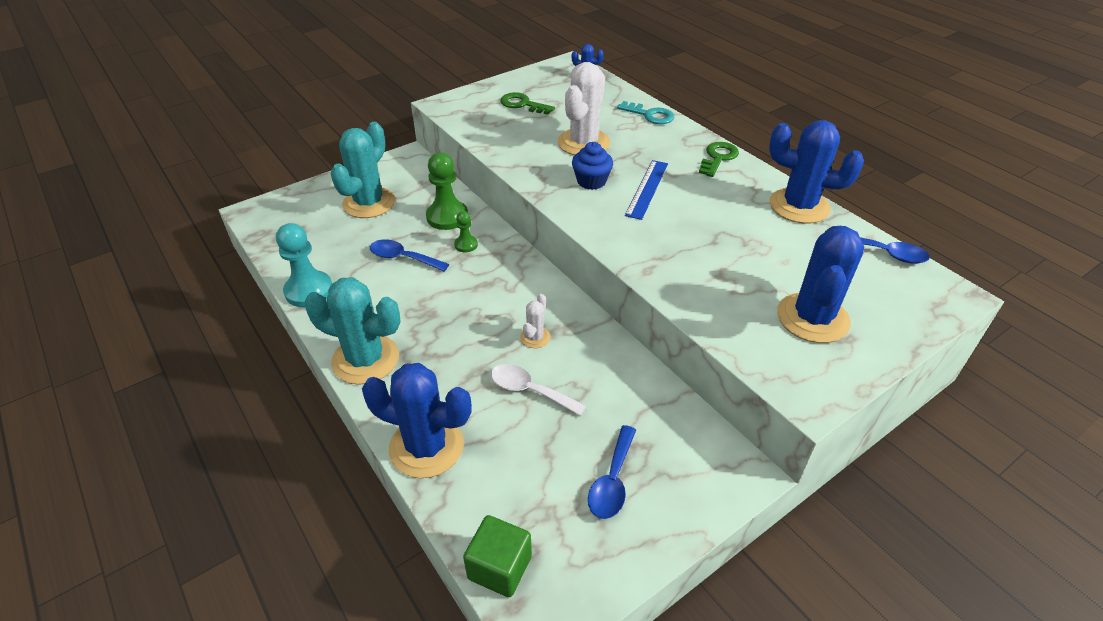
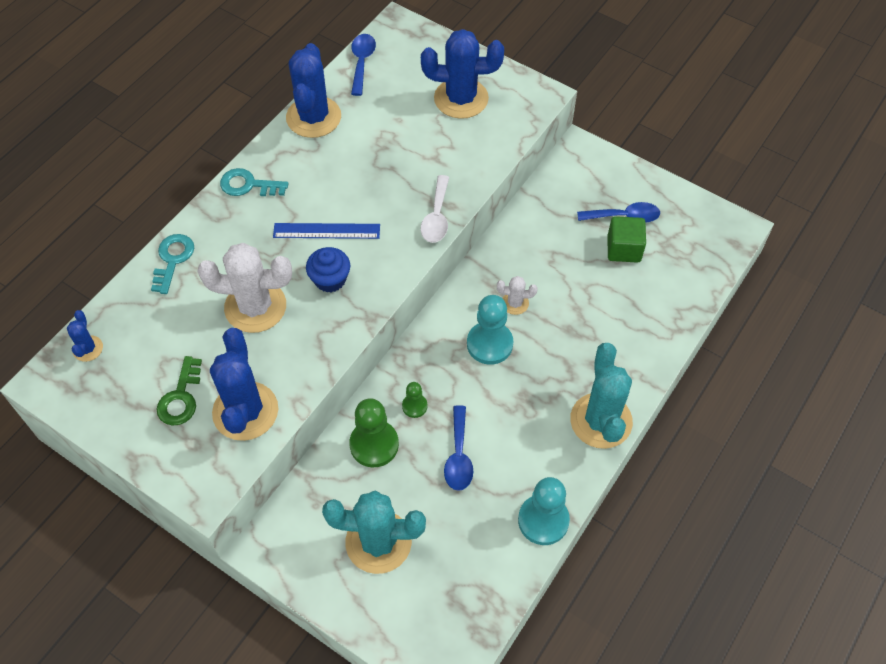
camera: 110 degrees left, 15 degrees up
(426, 447) = (658, 336): blue cactus -> blue cactus (245, 411)
(498, 306) = (489, 344): none -> turquoise pawn
(499, 567) = (717, 258): green cube -> green cube (623, 249)
(529, 390) = (572, 288): white spoon -> white spoon (436, 217)
(718, 158) = (248, 185): green key -> turquoise key

